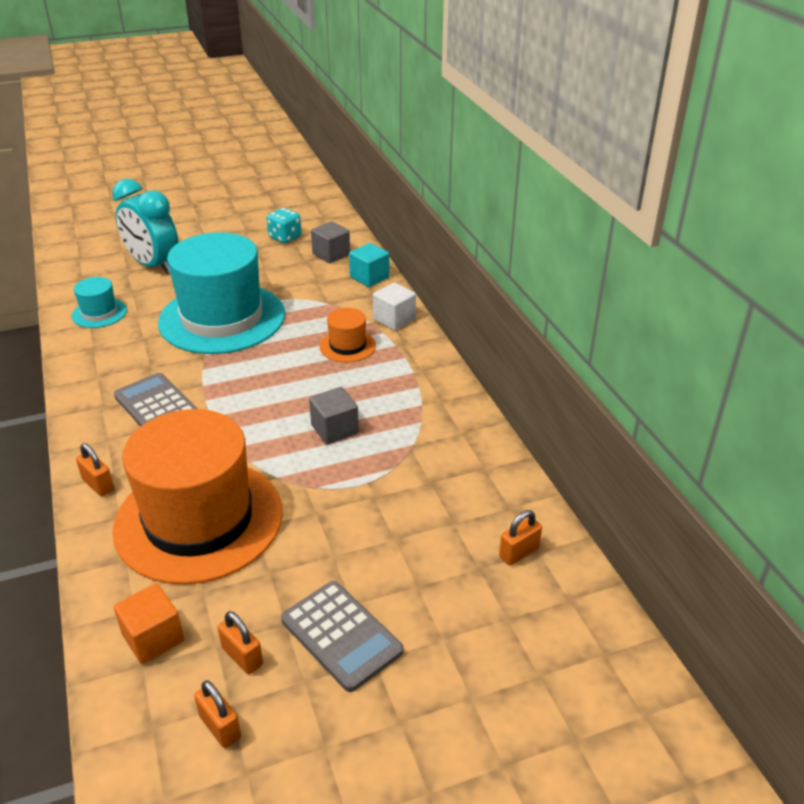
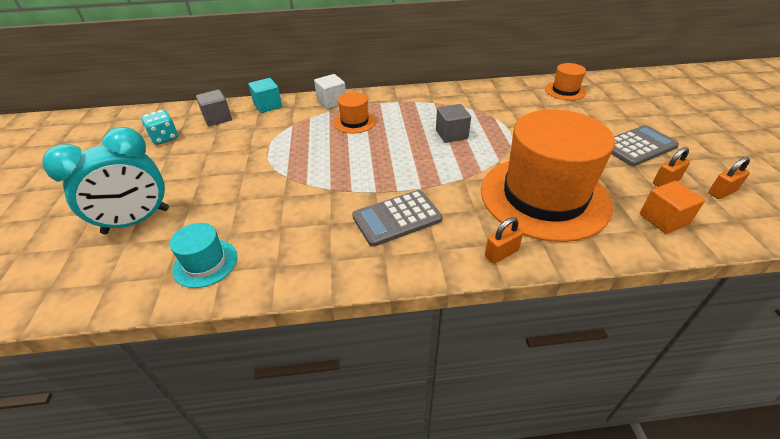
camera: 75 degrees left, 5 degrees up
(222, 318) = (276, 178): turquoise hat -> none
(519, 552) = (565, 91): orange padlock -> orange hat

